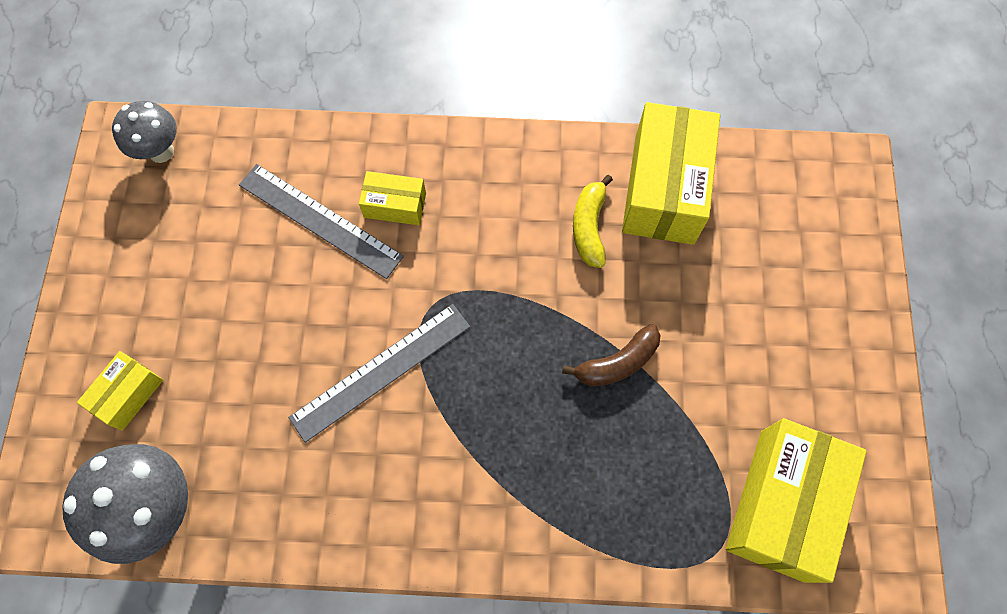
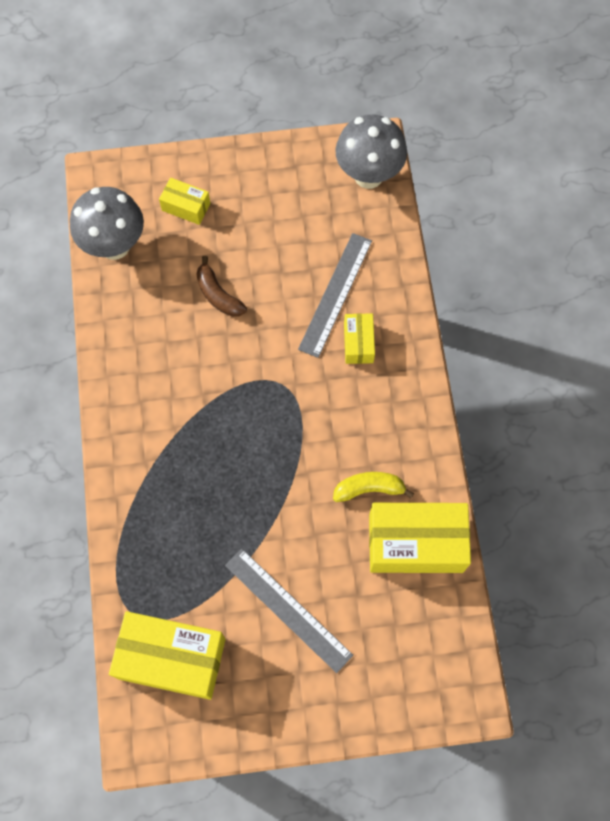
camera: 80 degrees right, 0 degrees up
(161, 151) = (368, 175): grey mushroom -> grey mushroom, size x1.58
(381, 371) = (227, 360): grey ruler -> grey ruler (288, 609)
(617, 363) = (261, 524): brown banana -> brown banana (218, 295)

